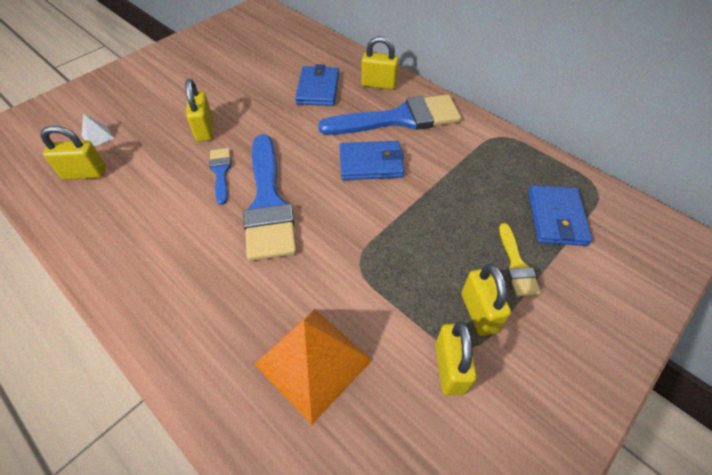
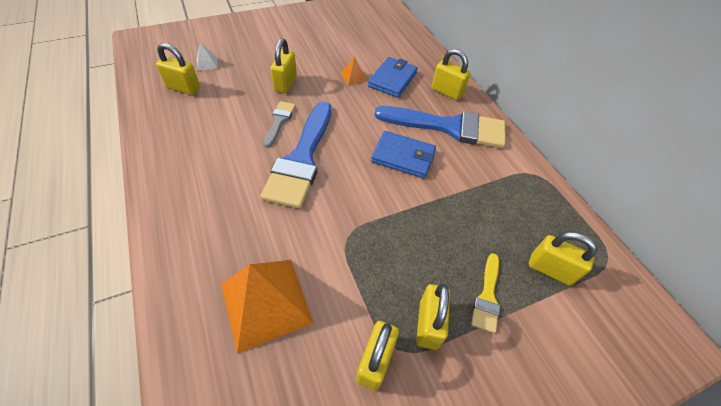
camera: 20 degrees right, 0 degrees up
(221, 172) = (279, 121): blue brush -> grey brush
(275, 99) = (353, 77): none -> orange pyramid
(556, 218) = (550, 269): blue wallet -> yellow padlock

